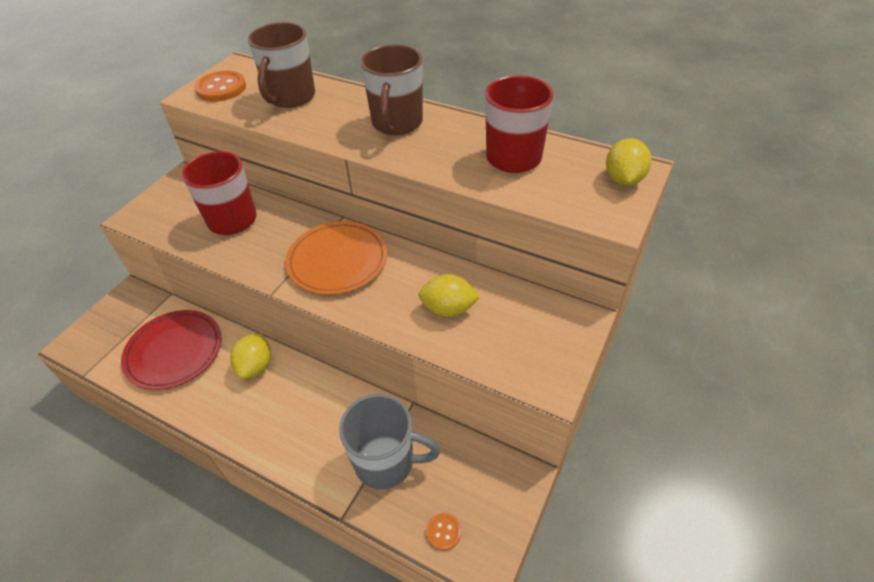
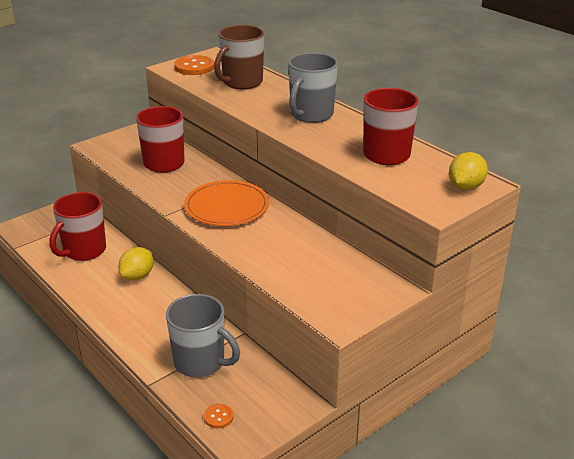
camera: 20 degrees right, 15 degrees down
(174, 351) = (84, 251): red plate -> red mug
(397, 123) = (311, 115): brown mug -> grey mug
(448, 309) = (292, 257): yellow lemon -> none

